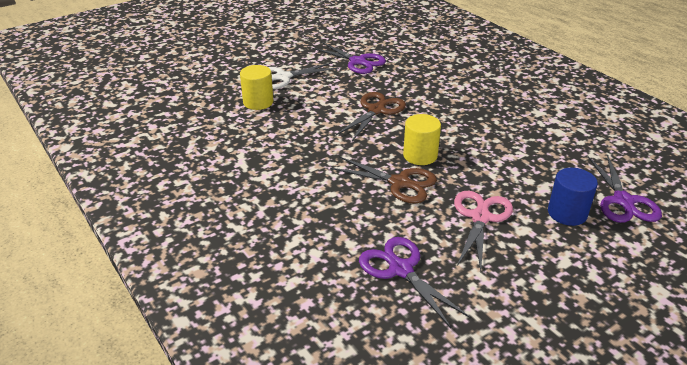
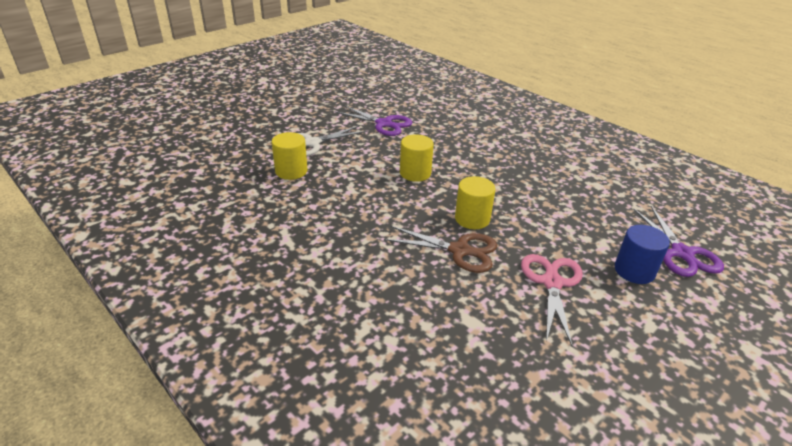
camera: 10 degrees left, 0 degrees up
(376, 110) = (415, 173): brown scissors -> yellow cylinder
(400, 269) = (488, 351): purple scissors -> none

